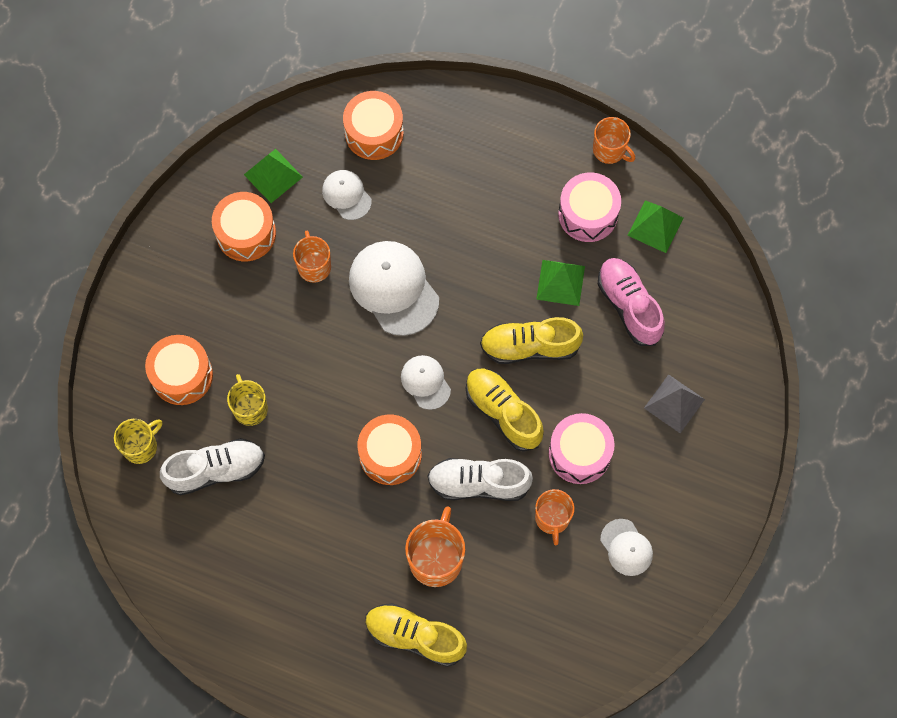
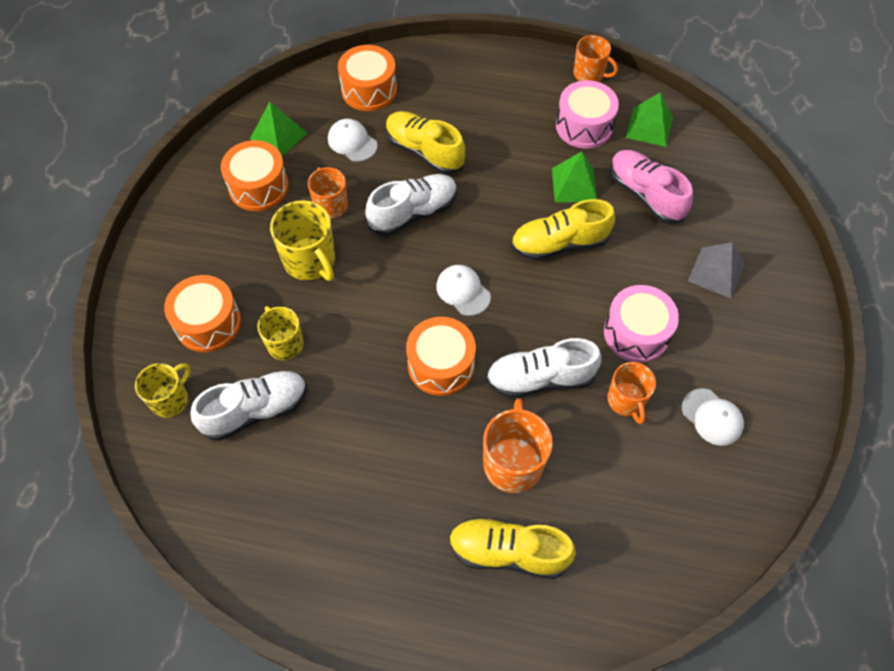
camera: 10 degrees left, 10 degrees down
(285, 325) = (310, 261): none -> yellow mug
(393, 288) = (413, 213): white cap -> white shoe
(503, 412) = (548, 307): yellow shoe -> yellow shoe (424, 151)

